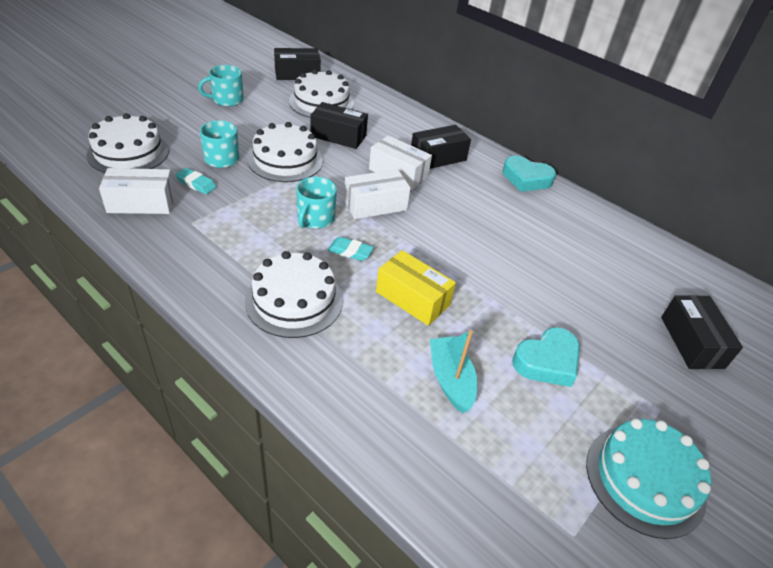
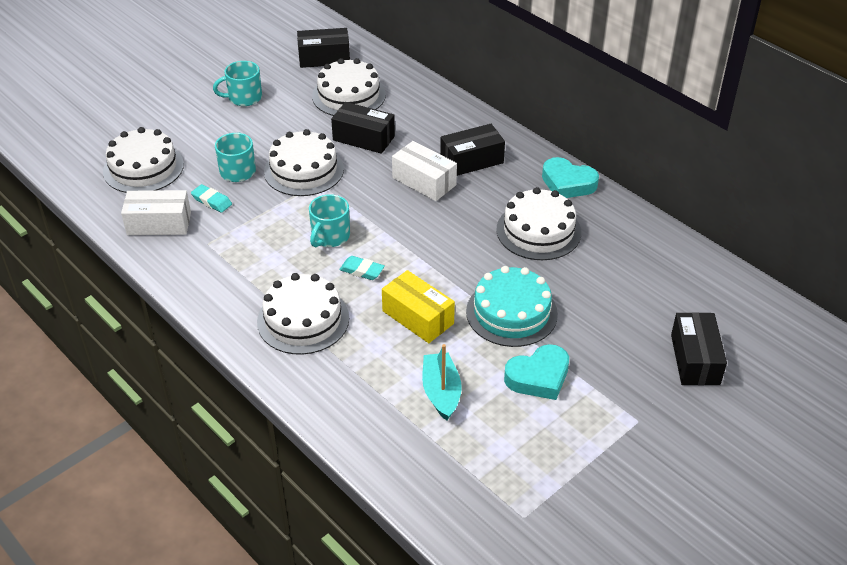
camera: 10 degrees right, 0 degrees up
(375, 205) = (394, 219): white box -> none
(511, 218) = (538, 231): none -> white cake
(645, 479) = (602, 477): turquoise cake -> turquoise cake (511, 312)

